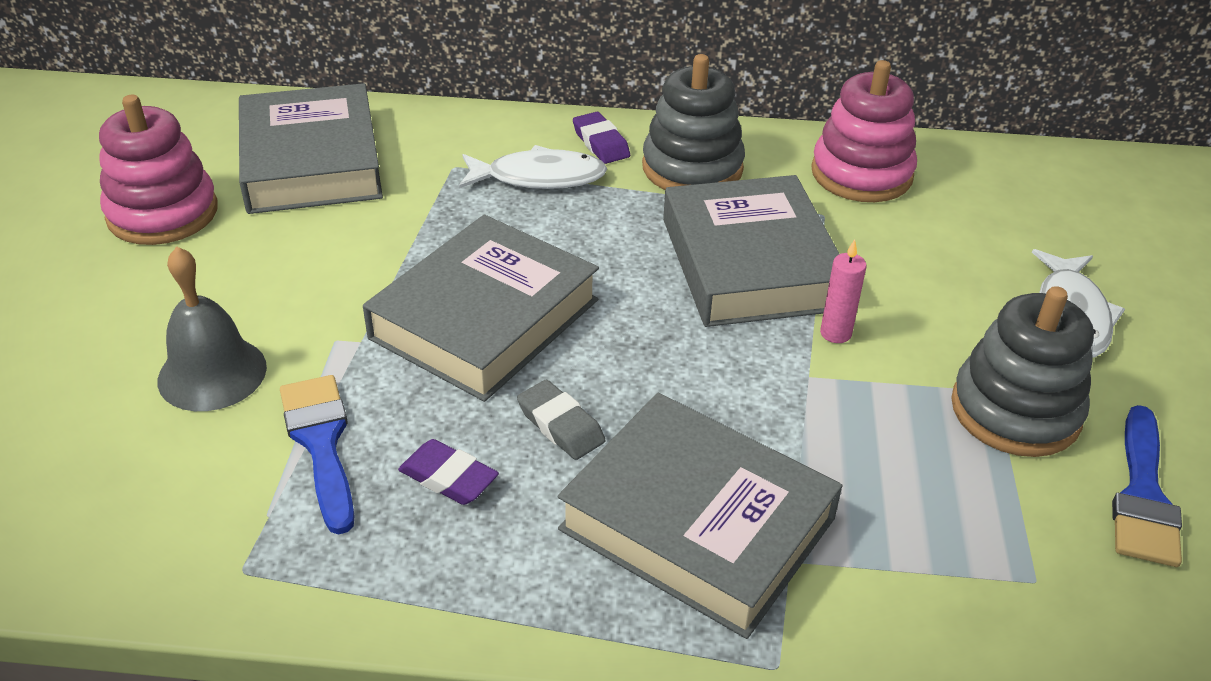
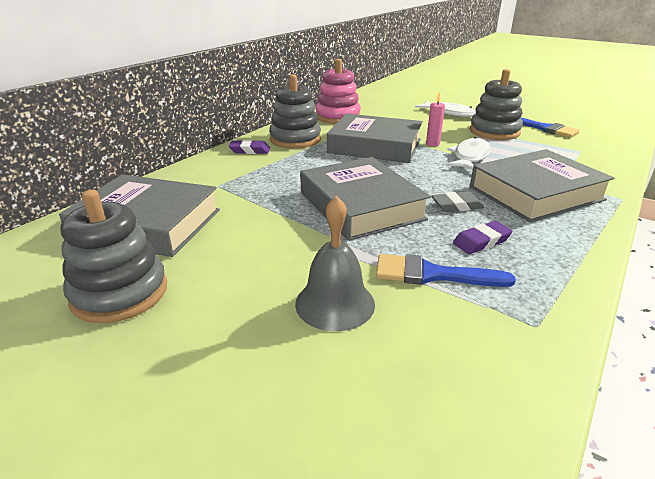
camera: 60 degrees left, 10 degrees down
(162, 213) = (120, 293): pink stacking toy -> grey stacking toy
(538, 177) = (258, 169): white fish -> white fish (470, 157)

